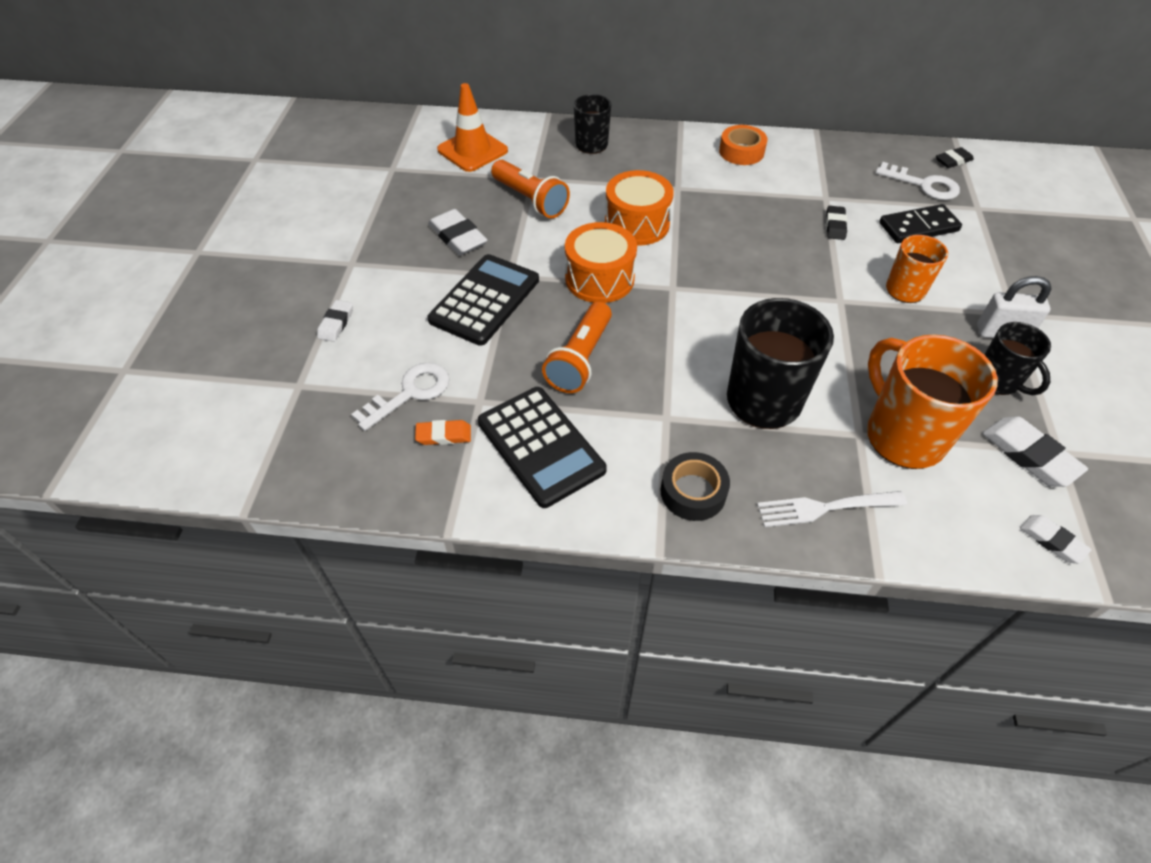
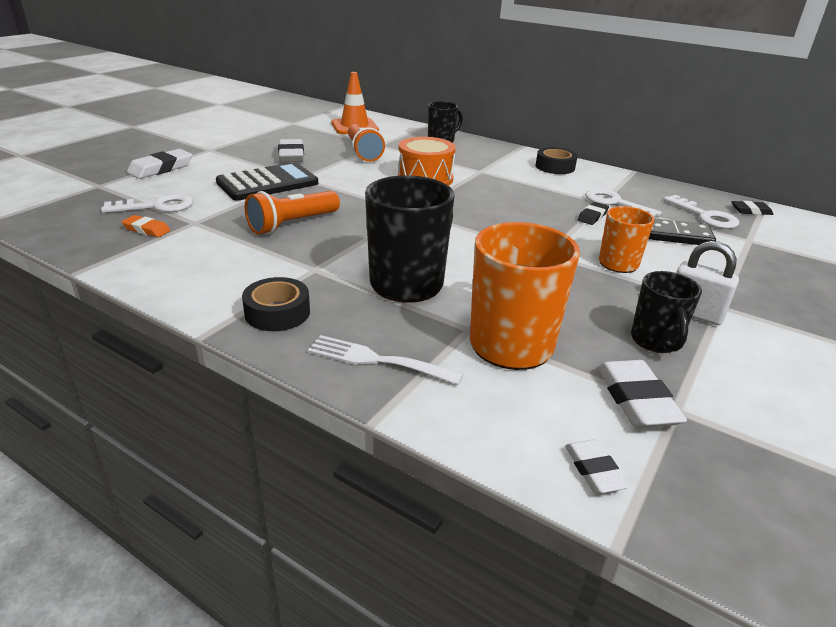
camera: 25 degrees right, 20 degrees down
(336, 323) = (161, 168): white eraser -> white eraser, size x1.65
(540, 446) = (201, 254): black calculator -> none
(599, 279) = (361, 194): orange drum -> none
(741, 151) = (555, 167): orange tape -> black tape
(838, 195) = (615, 203): none -> white key

